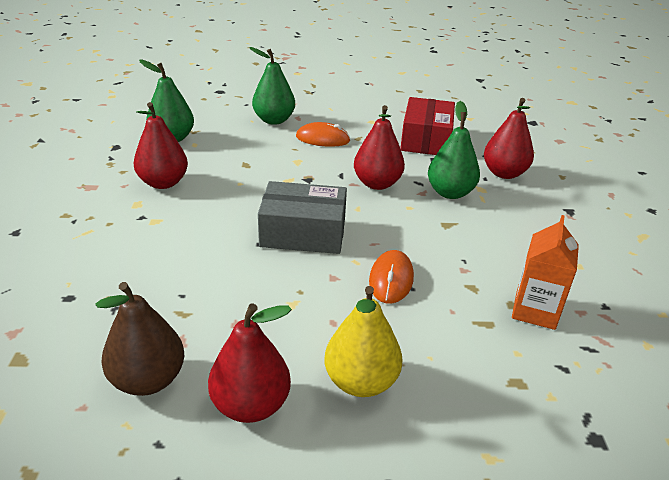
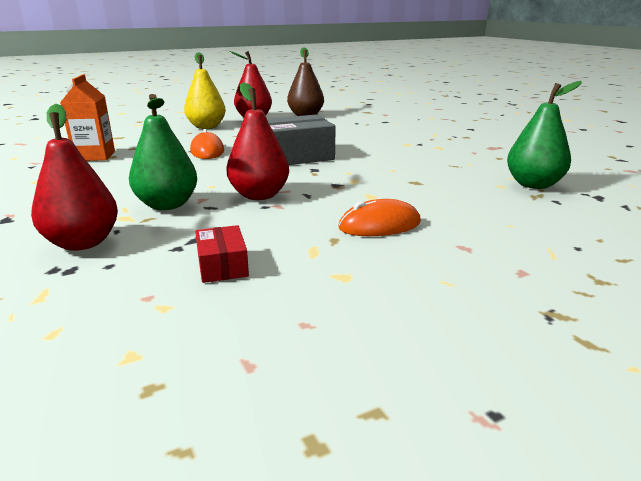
camera: 155 degrees right, 10 degrees down
(163, 183) = (450, 158): red pear -> none
(274, 120) = (485, 232): green pear -> none
(426, 140) = (222, 265): red box -> red box, size x0.51

